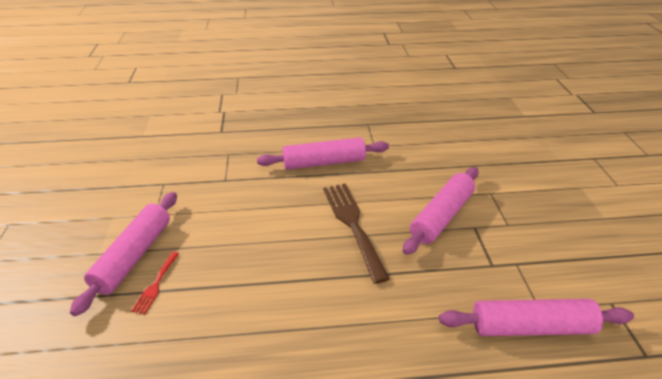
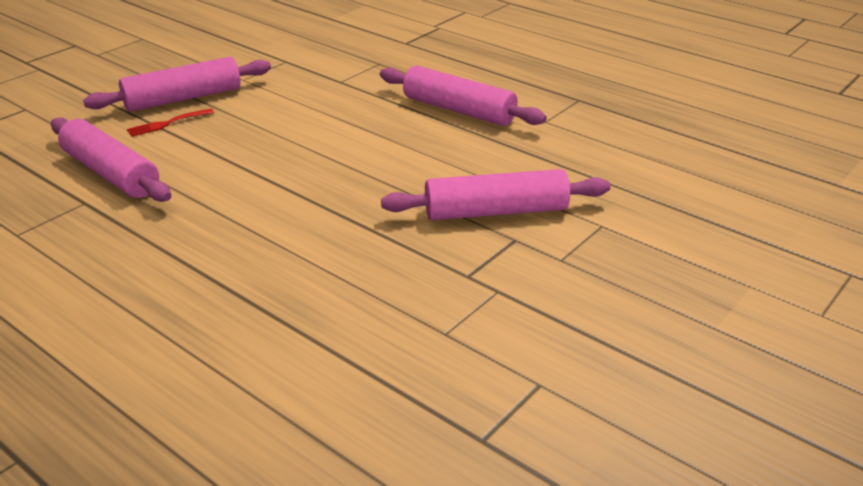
camera: 45 degrees right, 5 degrees down
(352, 225) = (389, 169): brown fork -> none
(531, 327) = (405, 337): pink rolling pin -> pink rolling pin (111, 173)

